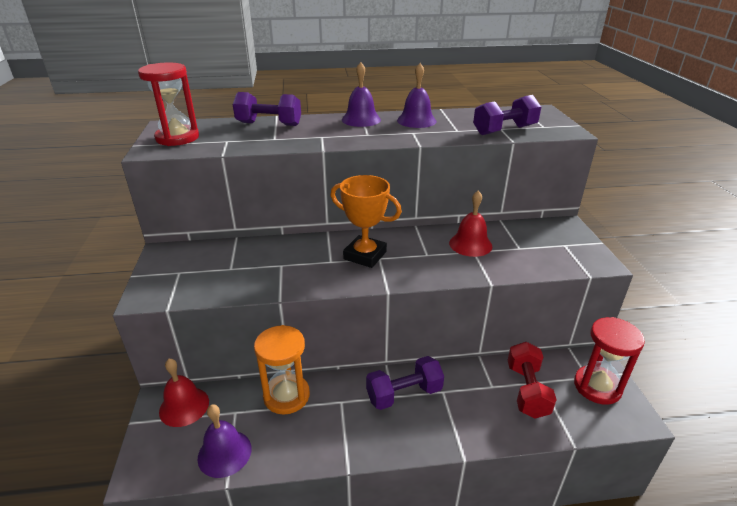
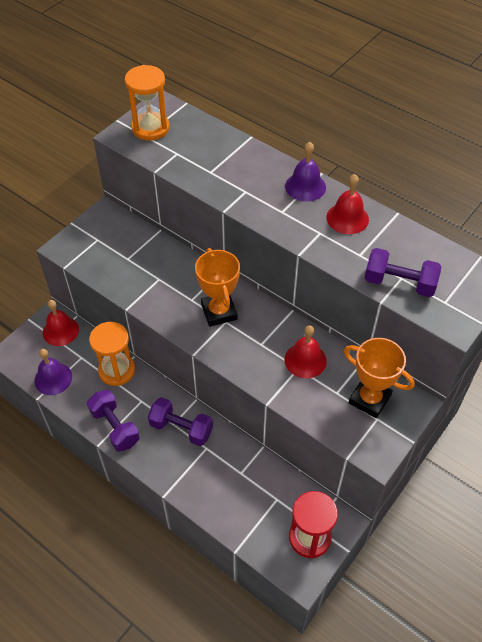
camera: 45 degrees right, 20 degrees up
(177, 138) = (150, 128): red hourglass -> orange hourglass
(269, 124) = (230, 148): purple dumbbell -> purple dumbbell (115, 427)
(416, 120) = (347, 218): purple bell -> red bell
(527, 390) = (259, 496): red dumbbell -> none
(542, 238) = (369, 399): none -> orange trophy

